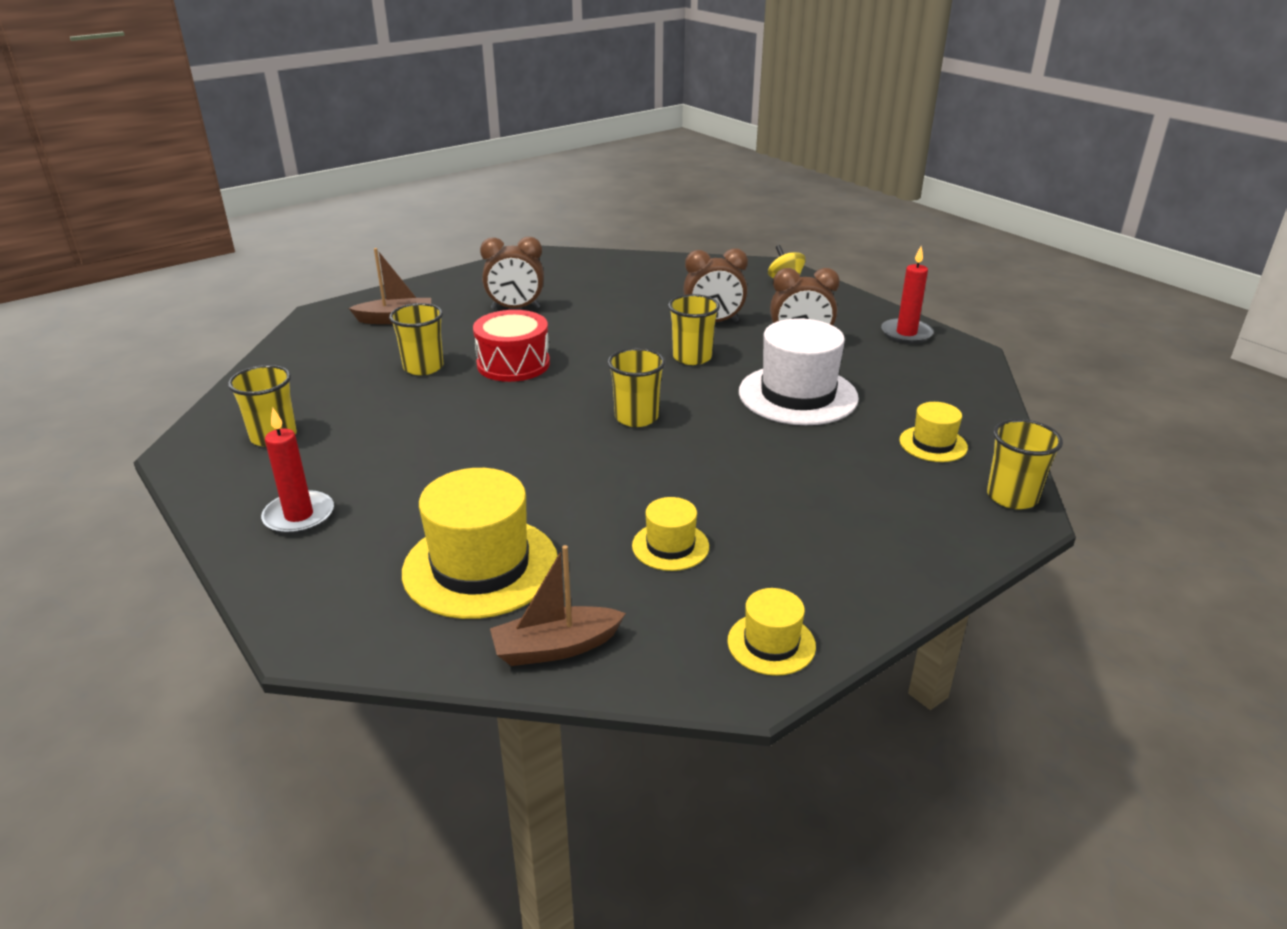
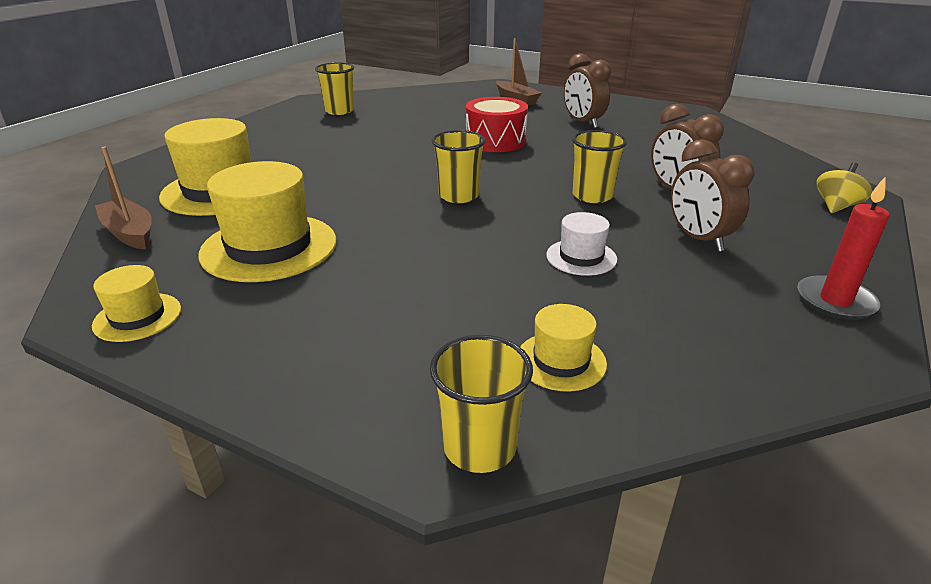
camera: 65 degrees right, 0 degrees up
(299, 516) = (258, 136): red candle -> none
(423, 367) = (459, 120): yellow cup -> none
(670, 546) = (269, 247): yellow hat -> yellow hat, size x1.95
(798, 395) = (581, 257): white hat -> white hat, size x0.51

